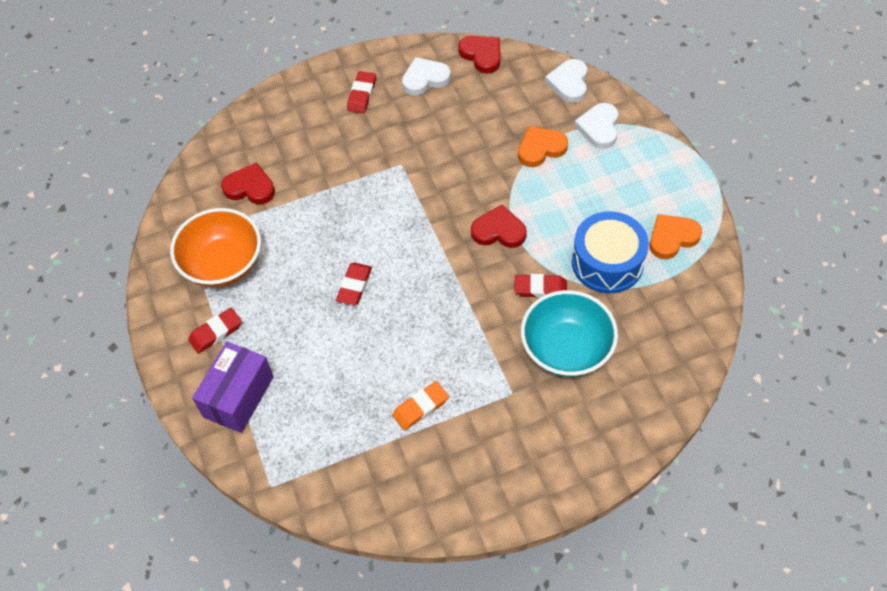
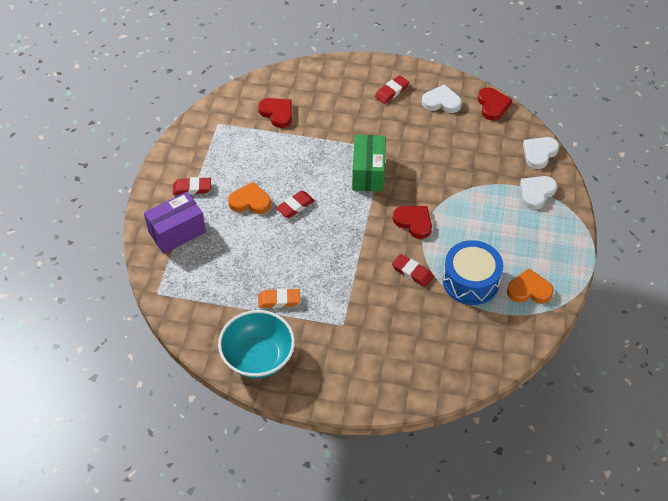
camera: 30 degrees right, 5 degrees down
(223, 264) = (226, 150): orange bowl -> none
(407, 202) = (368, 173): none -> green box
(540, 148) = (484, 185): orange heart -> orange heart (250, 201)
(566, 349) = (399, 318): turquoise bowl -> turquoise bowl (258, 357)

